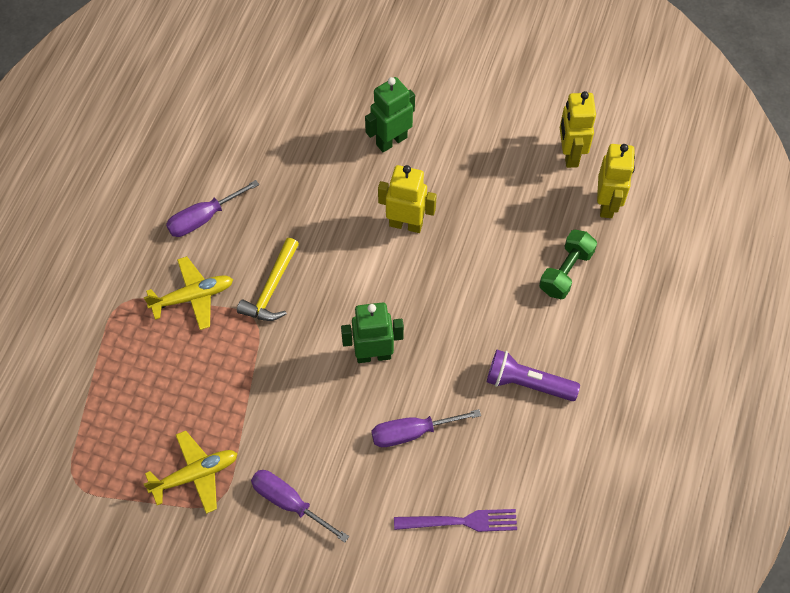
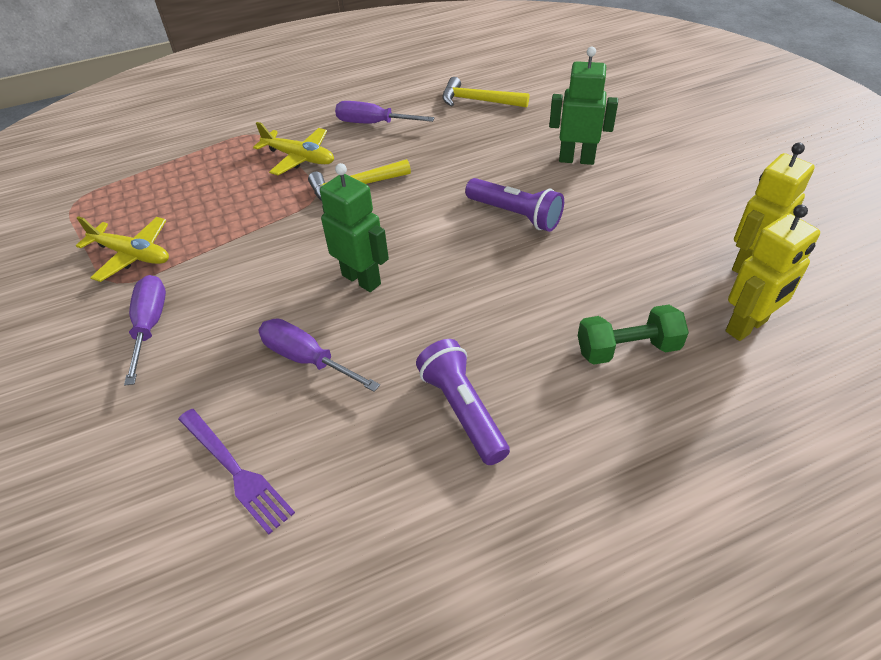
camera: 50 degrees right, 15 degrees down
(255, 131) = (478, 101): none -> yellow hammer
(406, 224) = (515, 215): yellow robot -> purple flashlight

